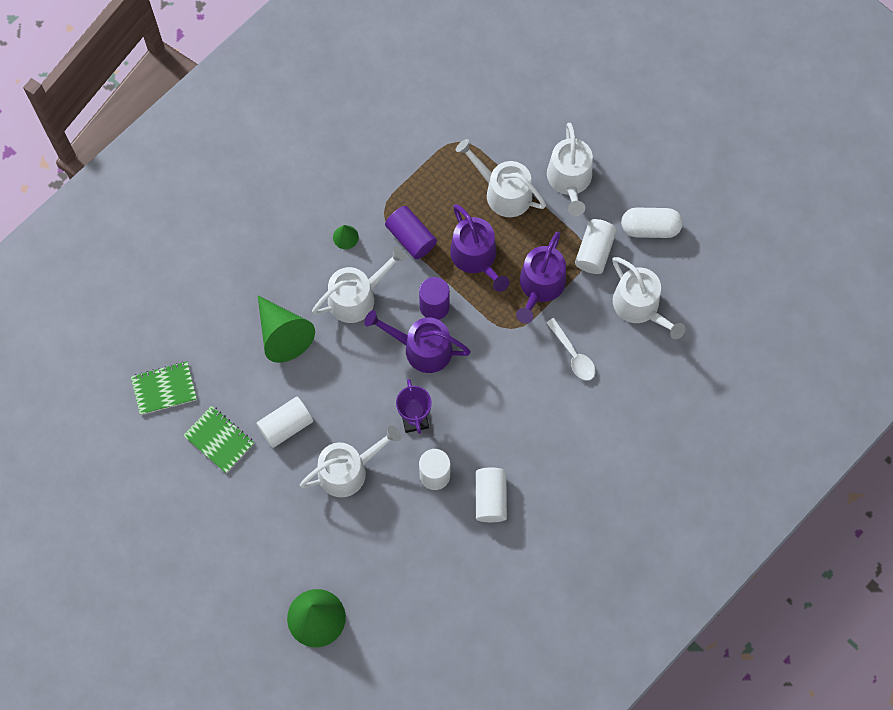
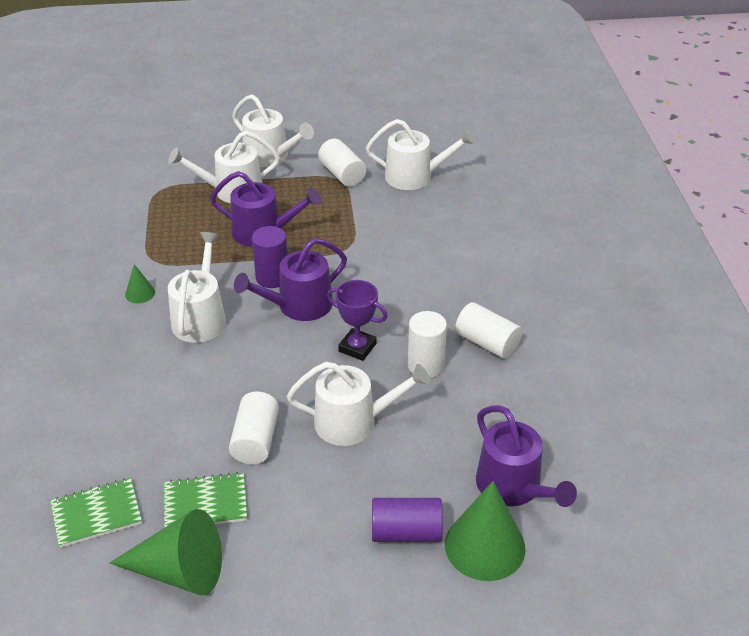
camera: 50 degrees left, 30 degrees down
(164, 389) = (96, 514): green notebook -> green notebook turned 45 degrees clockwise
(283, 335) = (167, 387): green cone -> green cone (180, 571)
(348, 470) = (353, 422): white watering can -> white watering can turned 75 degrees clockwise
(411, 237) = (196, 257): purple cylinder -> purple cylinder (406, 532)
(540, 286) = (333, 214): purple watering can -> purple watering can (513, 487)
(573, 355) = (412, 228): white spoon -> none
(650, 228) = (359, 142): white capsule -> none

